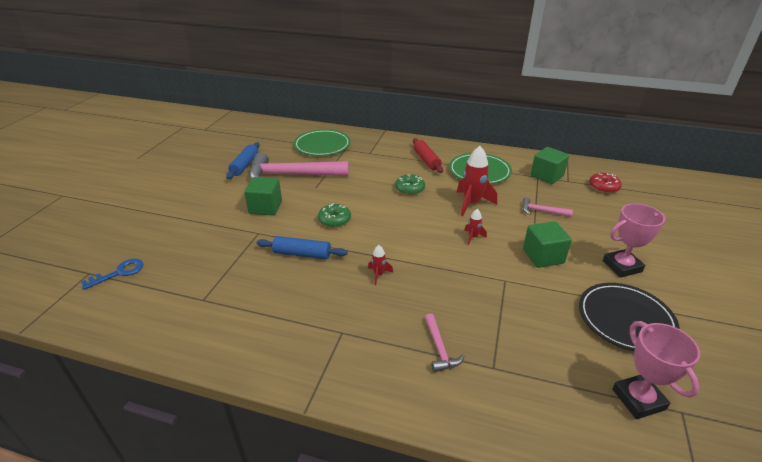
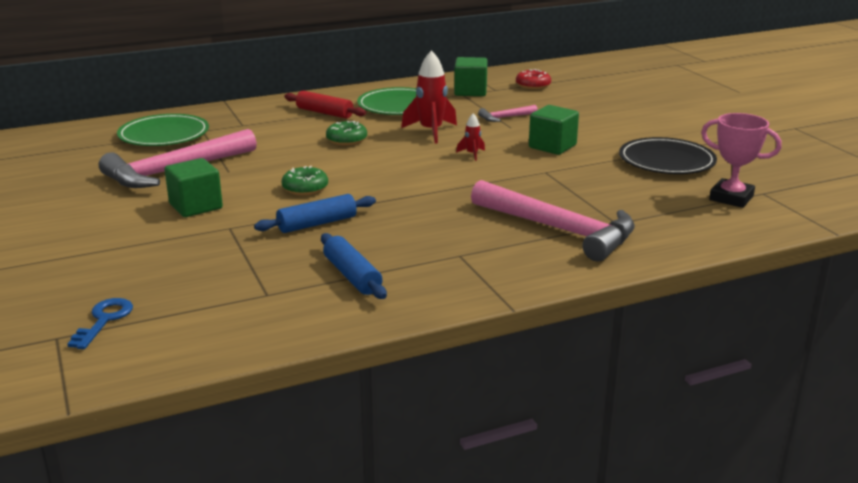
camera: 40 degrees left, 10 degrees down
(245, 165) = (84, 182): blue rolling pin -> blue rolling pin (352, 276)
(378, 274) = (426, 208): red rocket -> none
(439, 349) = (560, 230): pink hammer -> pink hammer, size x2.27
(622, 266) = (621, 132): pink trophy -> none

